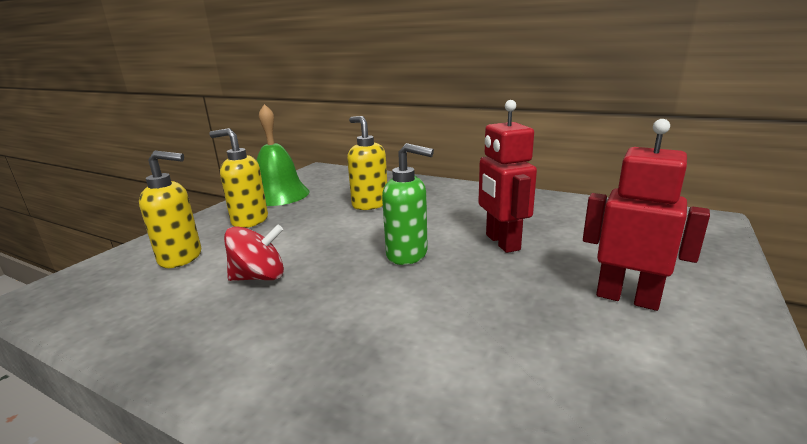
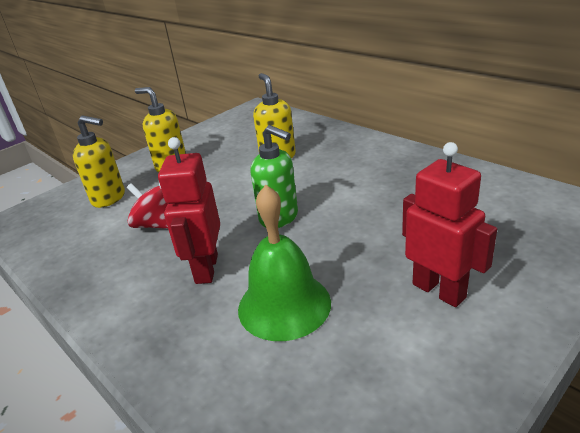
camera: 20 degrees right, 10 degrees up
(259, 277) = (156, 224): red spinning top -> red spinning top turned 150 degrees counterclockwise
(279, 195) = (207, 137): green bell -> green bell (284, 305)
(502, 242) = (369, 215): red robot -> red robot (206, 269)

